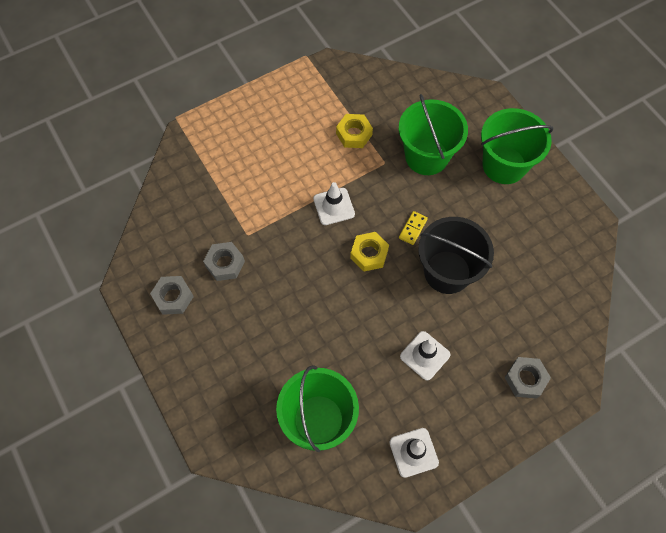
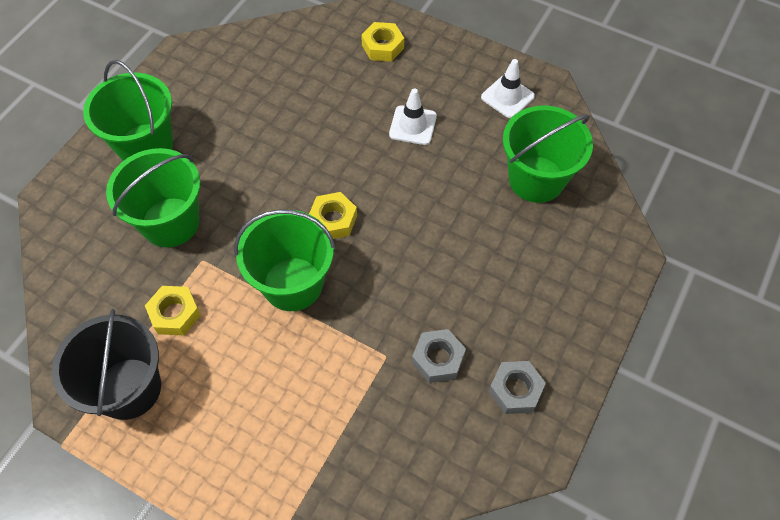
camera: 120 degrees left, 5 degrees down
(334, 206) = (293, 284): white traffic cone -> green bucket
(413, 228) = (277, 194): yellow domino -> none
(447, 272) = (311, 143): black bucket -> black bucket (128, 388)
(525, 379) = (382, 46): grey nut -> yellow nut

